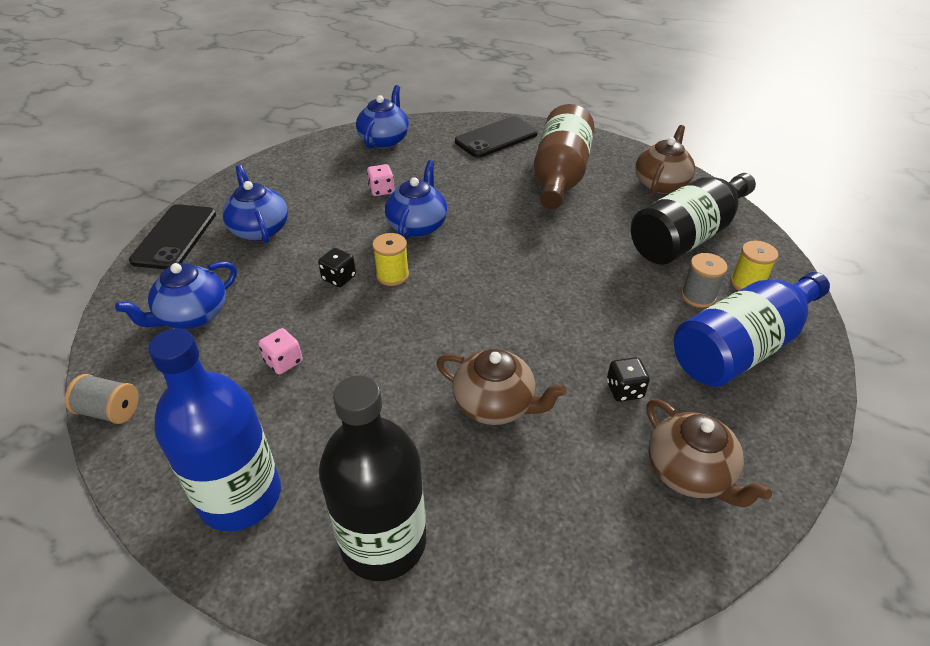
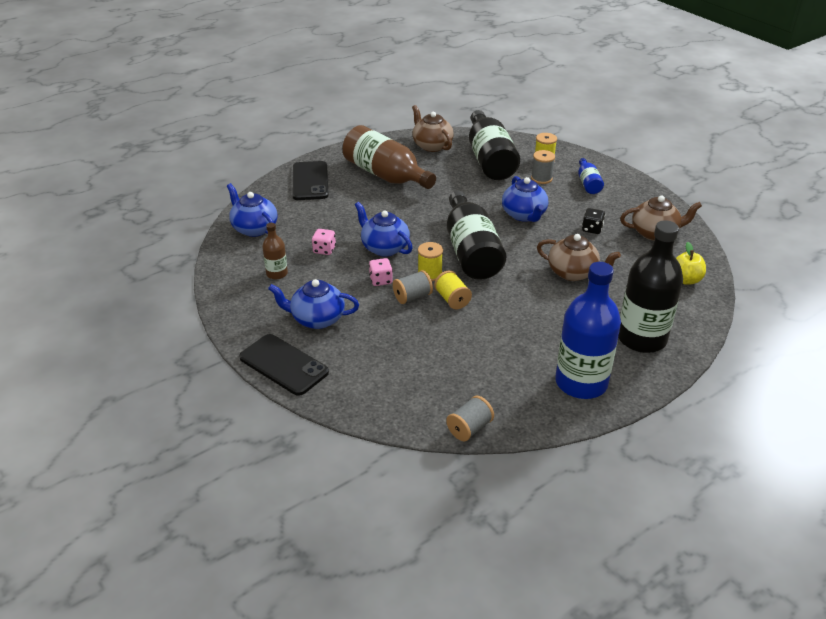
camera: 60 degrees left, 5 degrees down
(192, 316) = (396, 373): blue teapot -> blue teapot (524, 215)
(283, 362) = (479, 341): pink dice -> pink dice (381, 280)
(320, 179) = (277, 273): none -> brown bottle
(339, 278) = (412, 297): black dice -> grey spool
(354, 310) = (452, 299): none -> yellow spool
(465, 291) = (471, 251): none -> black bottle
(495, 404) = (573, 273): brown teapot -> brown teapot turned 60 degrees clockwise
(589, 559) = (685, 280): none -> yellow apple
(741, 347) = (588, 183): blue bottle -> blue bottle, size x0.48

